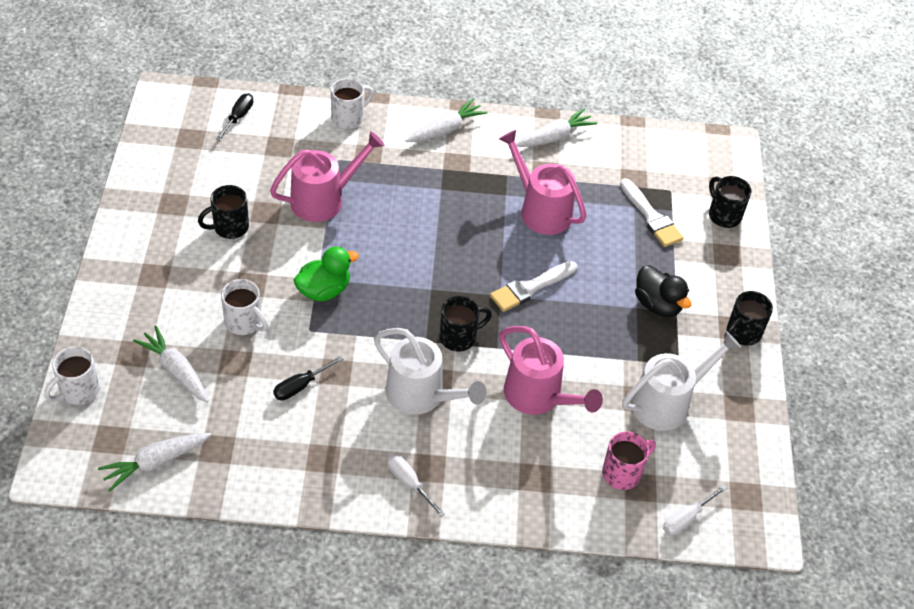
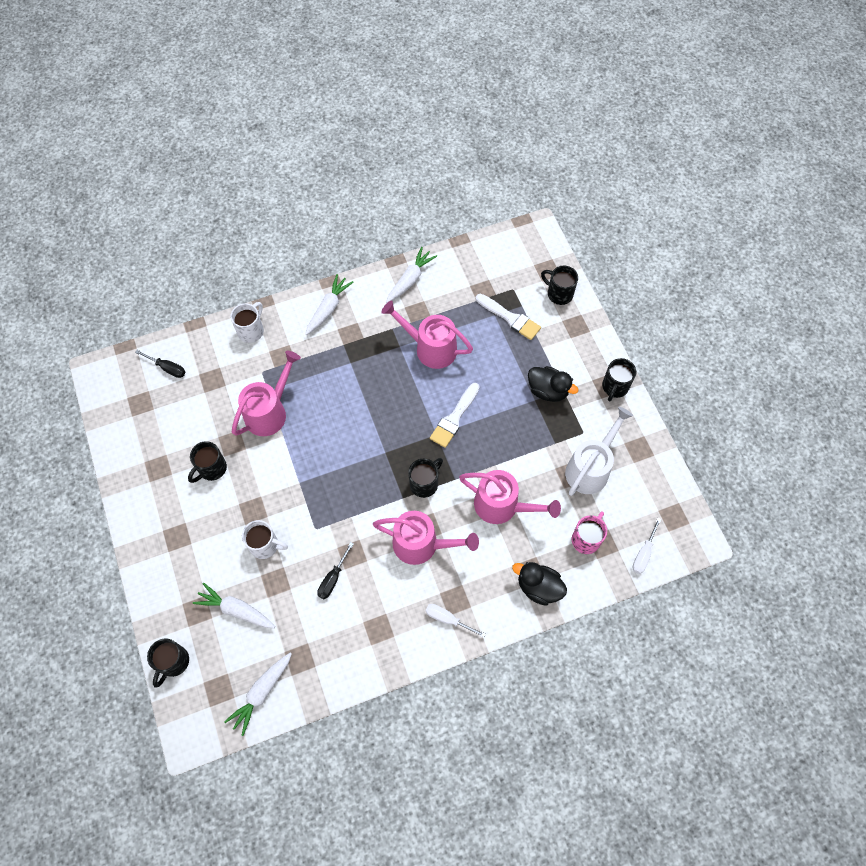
camera: 20 degrees left, 15 degrees up
(78, 391) = (173, 662): white mug -> black mug
(238, 117) = (167, 368): black screwdriver -> black screwdriver turned 120 degrees clockwise
(324, 290) = (309, 490): green duck -> none
(422, 396) = (422, 544): white watering can -> pink watering can
(536, 497) = (538, 587): none -> black duck

